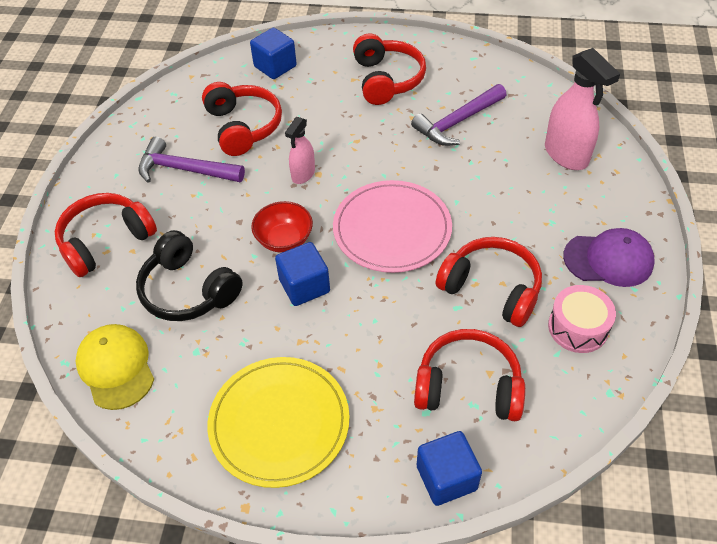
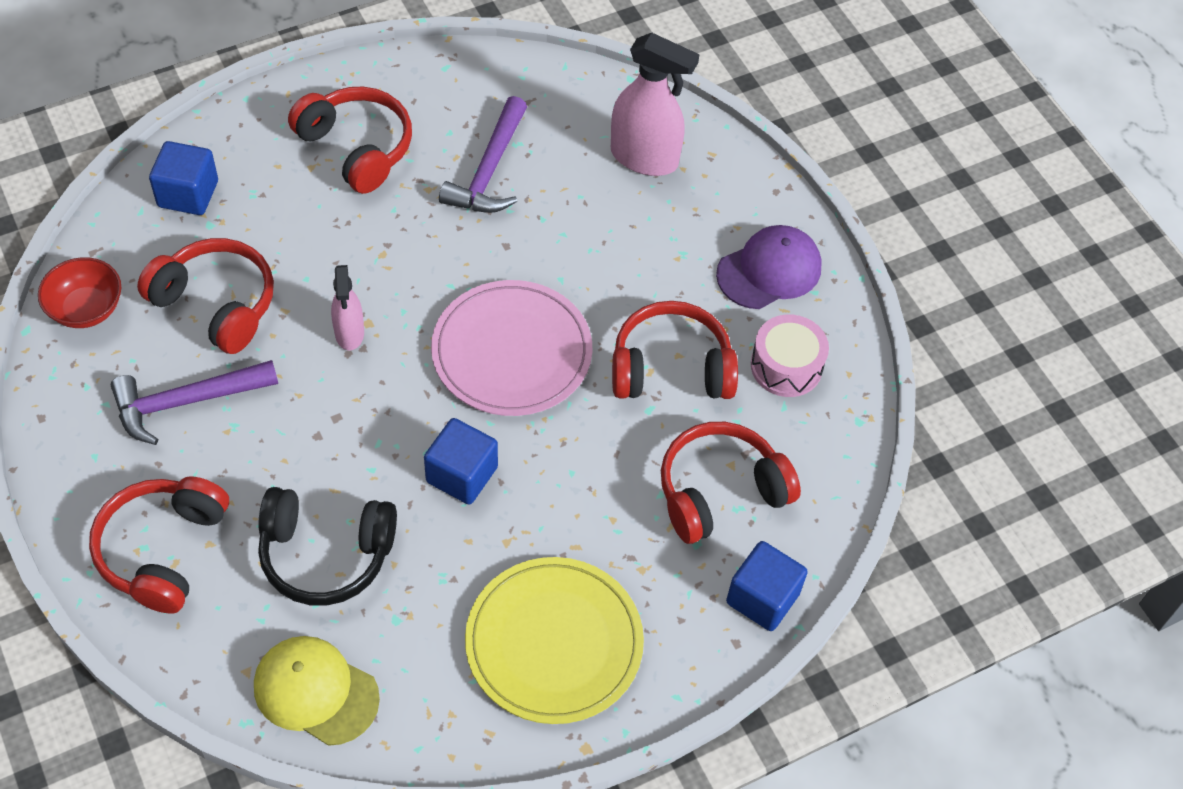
camera: 40 degrees left, 5 degrees up
(284, 240) = (393, 430): red bowl -> red bowl (86, 309)

